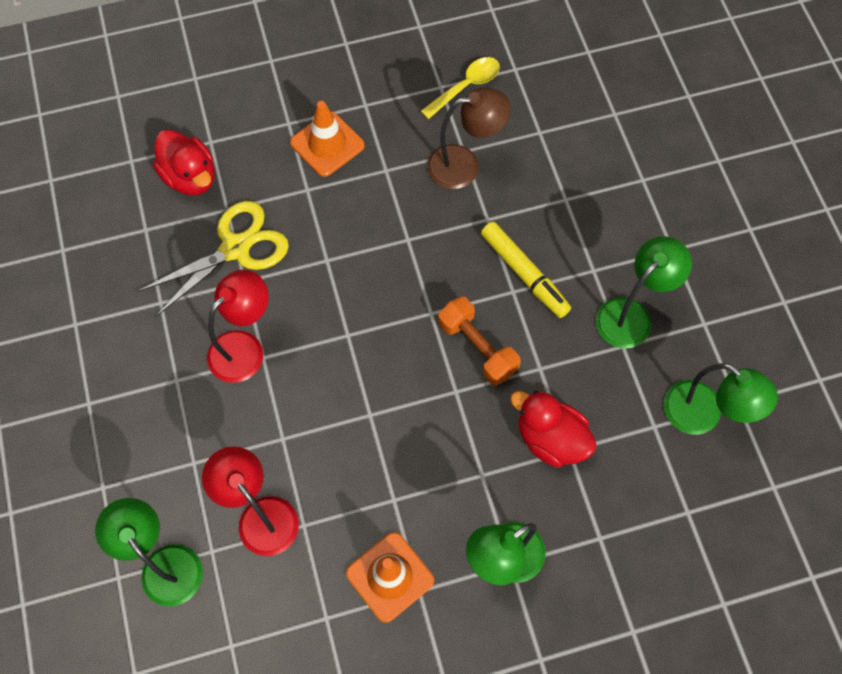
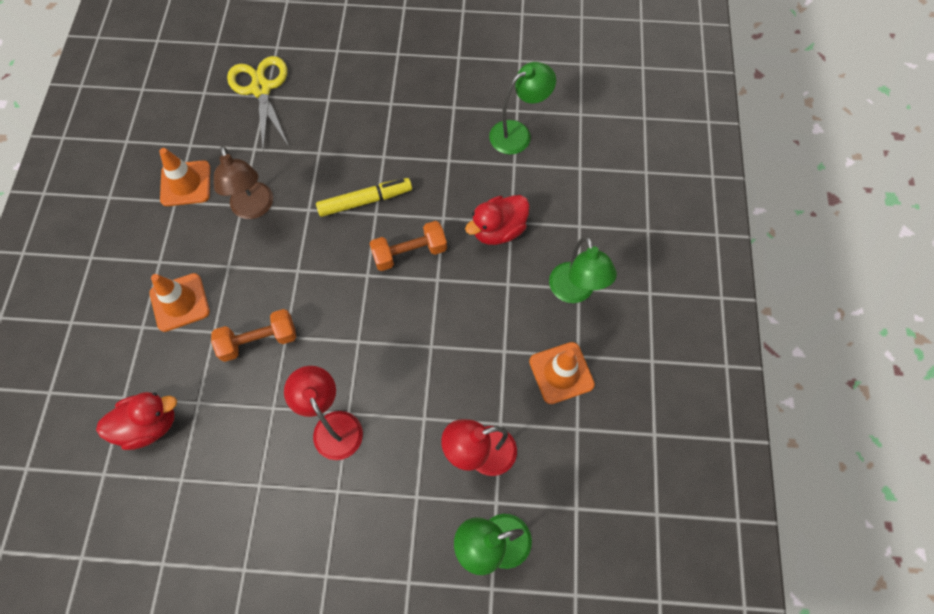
camera: 70 degrees left, 0 degrees up
(235, 248) = (238, 406): yellow scissors -> yellow scissors (261, 89)
(312, 236) = (259, 341): none -> orange dumbbell
(464, 165) = (254, 209): brown lamp -> brown lamp turned 150 degrees clockwise
(466, 87) = (185, 183): yellow spoon -> orange traffic cone
(631, 315) = (428, 146): green lamp -> none

